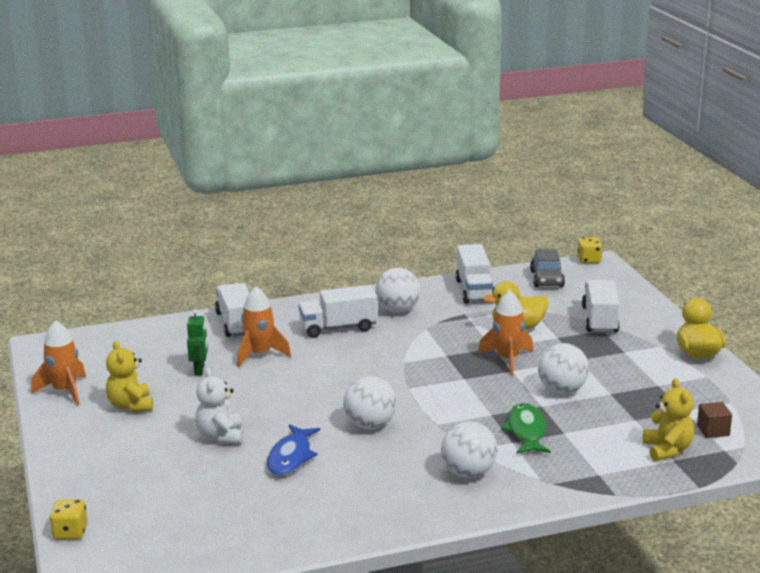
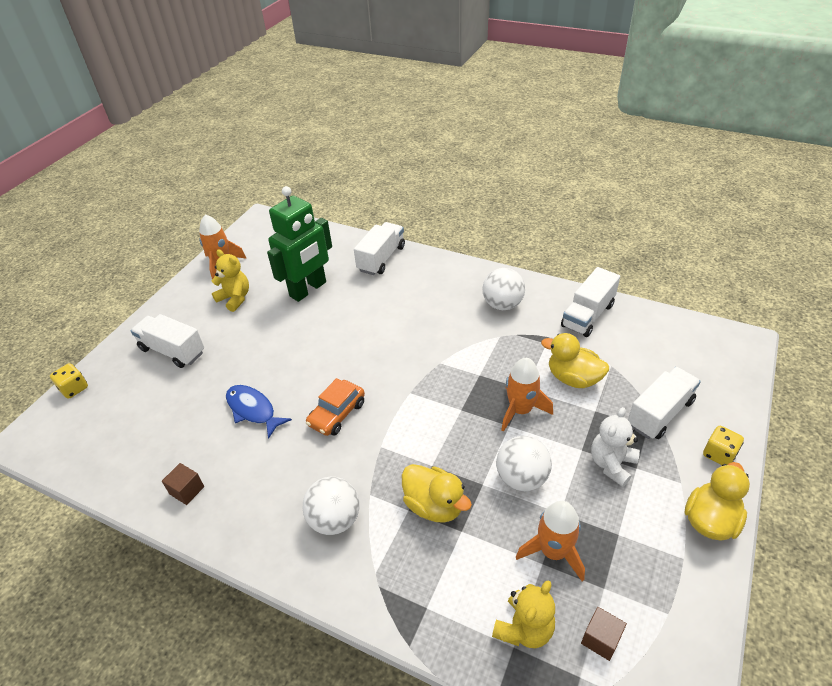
camera: 45 degrees right, 20 degrees up
(131, 406) = (235, 298): yellow teddy bear -> yellow teddy bear turned 105 degrees clockwise
(199, 370) = (308, 289): green robot -> green robot, size x2.13
(220, 436) = (242, 360): white teddy bear -> white teddy bear (612, 464)
(260, 354) = (359, 296): orange rocket -> orange rocket (553, 552)
(291, 457) = (253, 410): blue fish -> blue fish turned 75 degrees clockwise
(319, 522) = (187, 490): none -> brown cube
(338, 328) = (439, 299): white truck -> white truck (172, 351)
(370, 425) = (337, 414): white ball -> orange car
(526, 431) = (434, 505): green fish -> yellow duck
(547, 279) = (668, 335): grey car -> none
(588, 260) = (737, 333): yellow dice -> yellow dice (719, 454)

